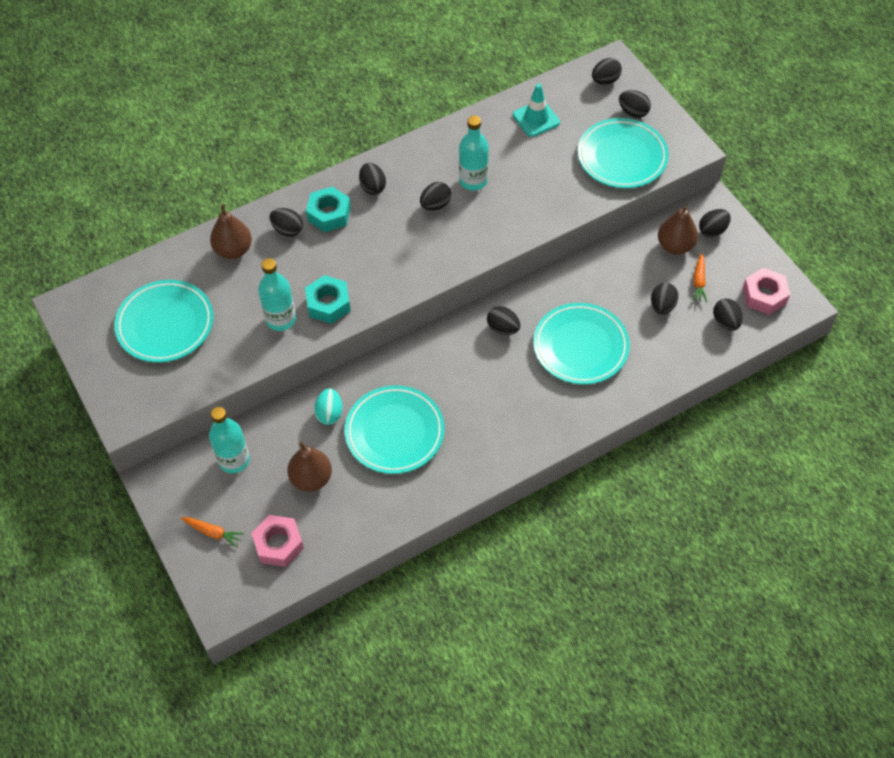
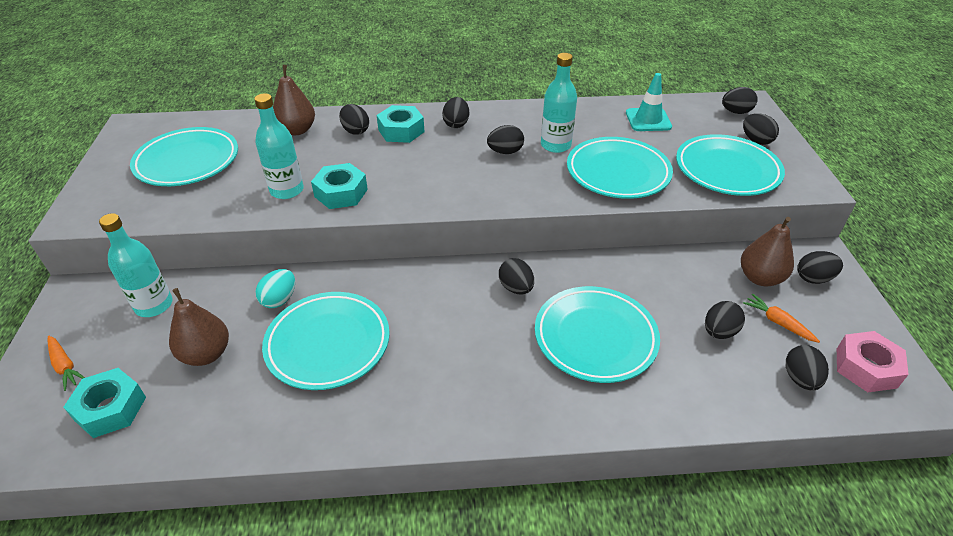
camera: 25 degrees right, 15 degrees down
(278, 544) = (110, 408): pink nut -> turquoise nut
(538, 193) = (618, 172): none -> turquoise plate
(699, 281) = (778, 322): orange carrot -> orange carrot turned 105 degrees clockwise

